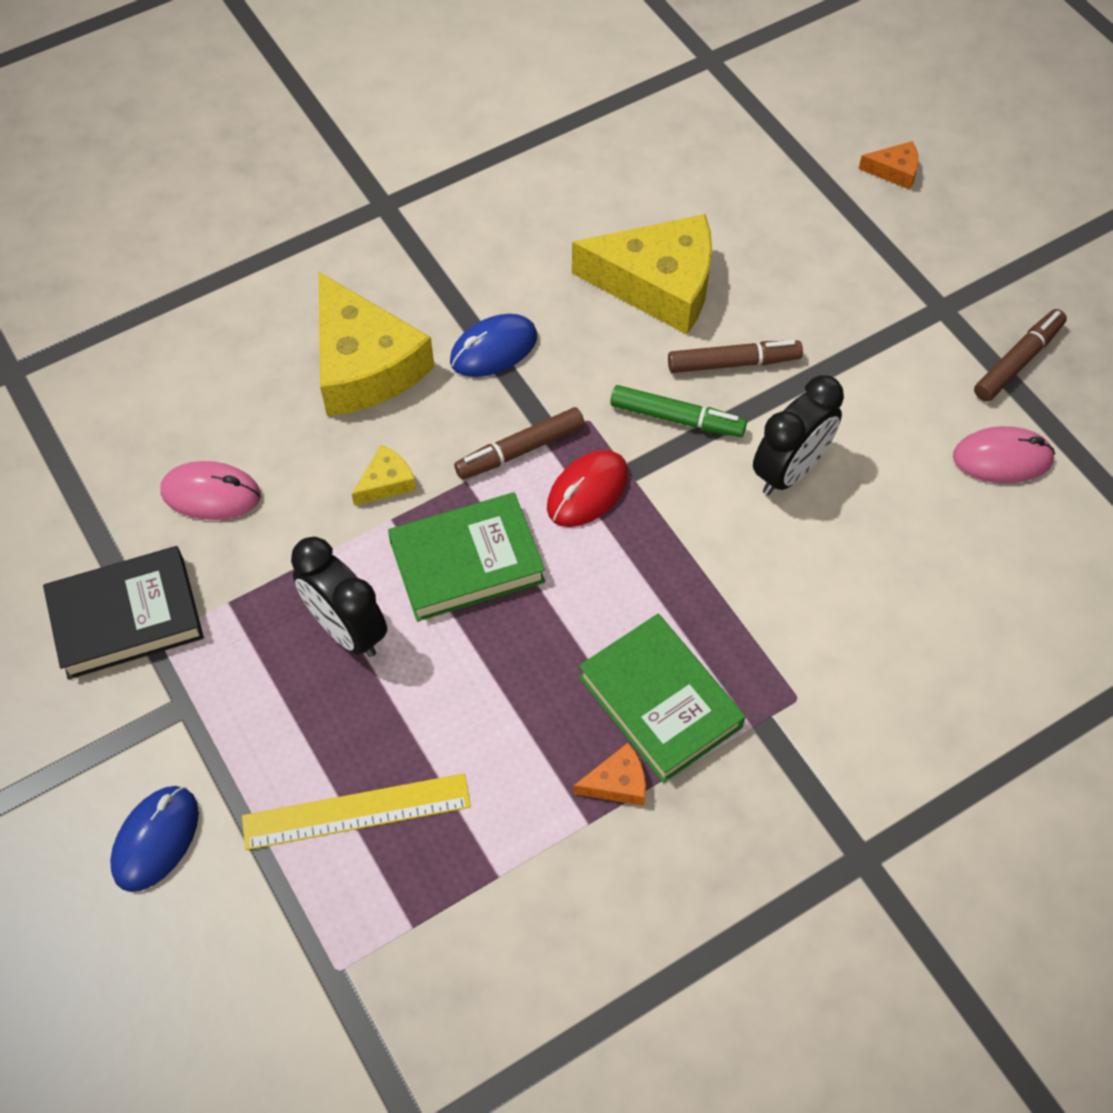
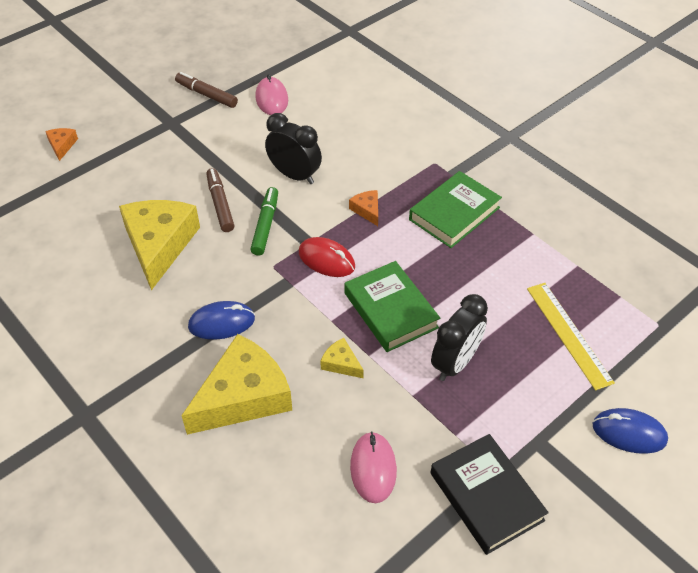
camera: 100 degrees left, 10 degrees down
(493, 349) = (221, 323): blue mouse -> blue mouse turned 60 degrees counterclockwise
(520, 450) = (302, 296): brown marker -> none
(617, 782) = (506, 225): orange cheese -> orange cheese (367, 210)

